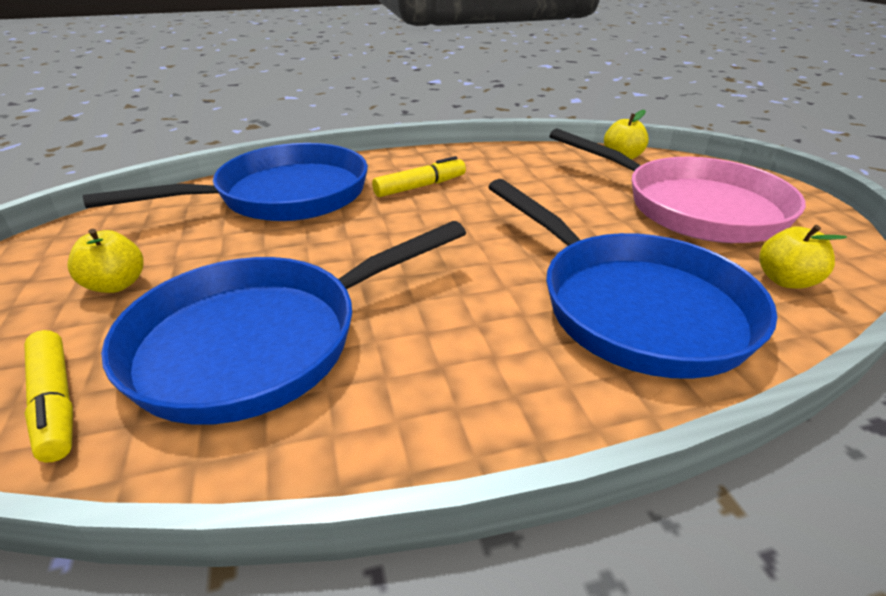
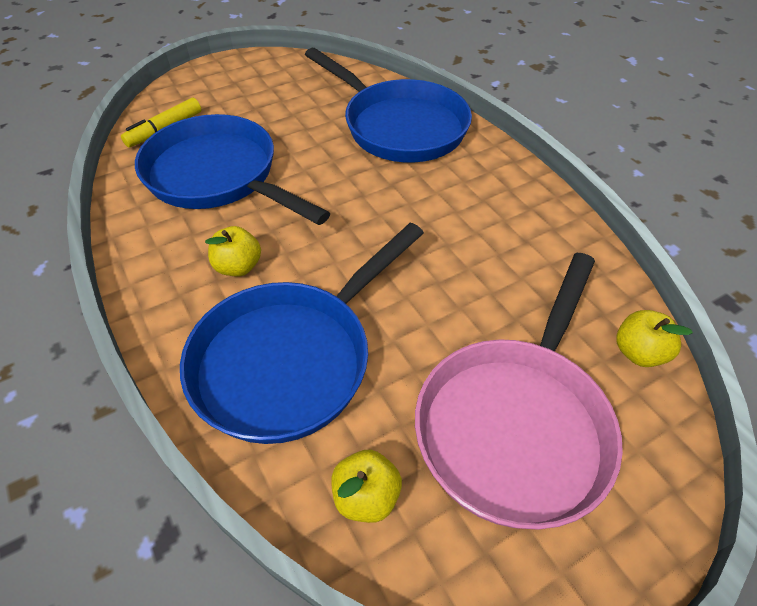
camera: 75 degrees right, 15 degrees up
(116, 284) = (262, 105): yellow apple -> yellow apple (238, 267)
(420, 186) = (455, 195): yellow marker -> none

